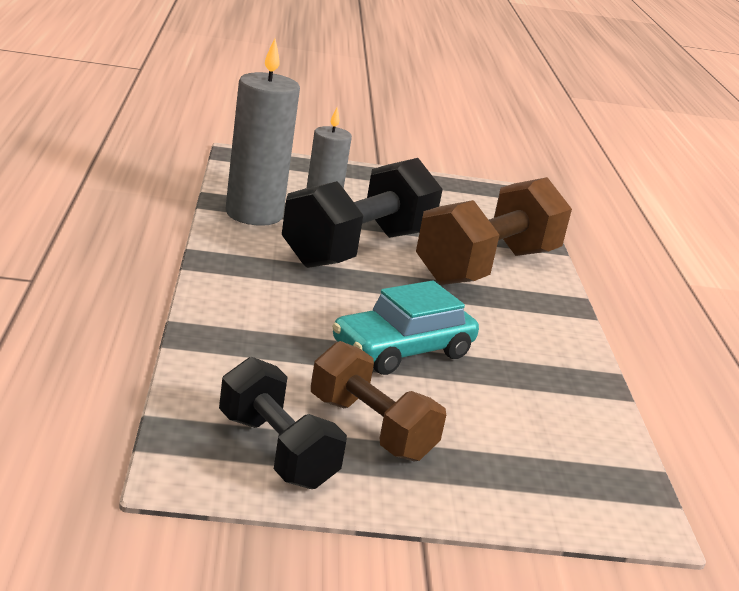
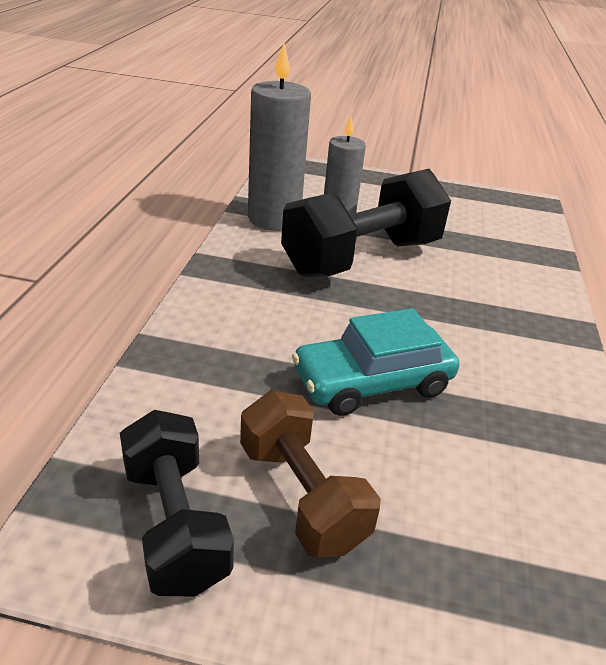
camera: 15 degrees right, 10 degrees up
(487, 266) = (490, 281): brown dumbbell -> none

